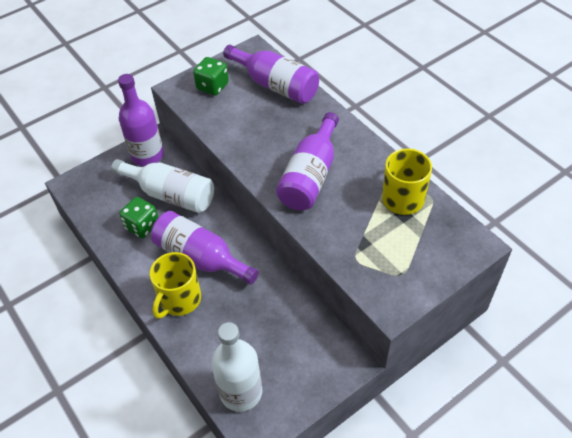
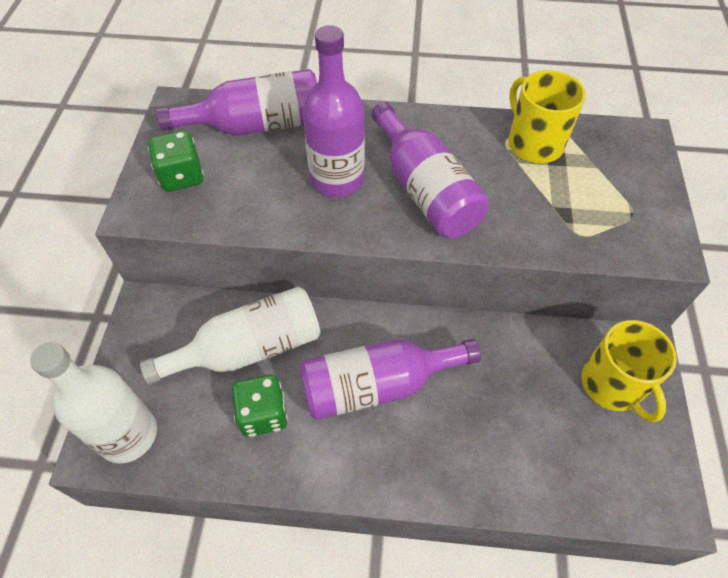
camera: 50 degrees left, 5 degrees up
(147, 155) = (159, 329): purple bottle -> purple bottle (337, 179)
(179, 299) = (417, 453): yellow mug -> yellow mug (612, 385)
(241, 392) = (604, 481): white bottle -> white bottle (128, 434)

